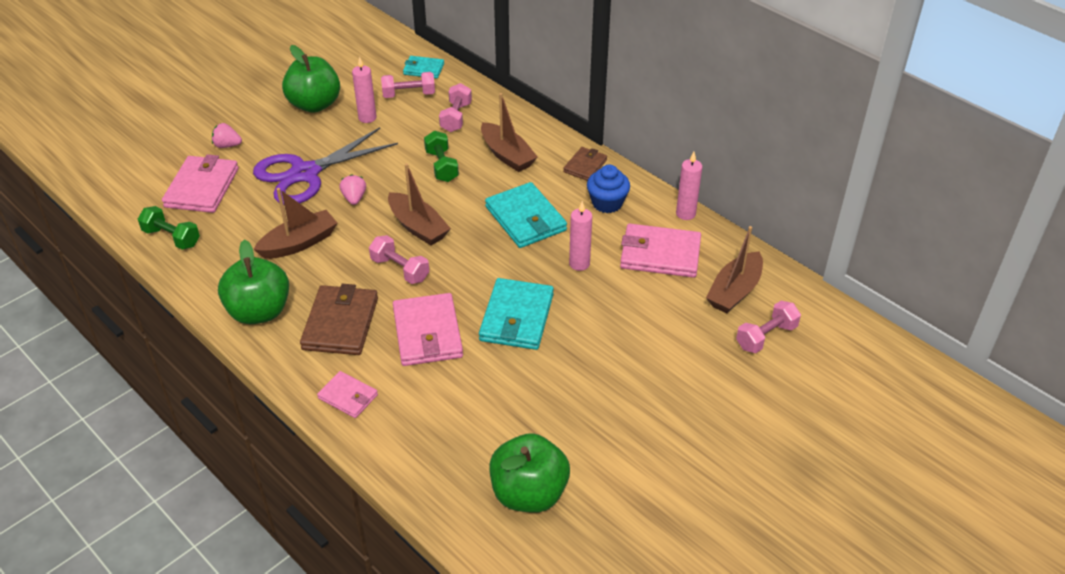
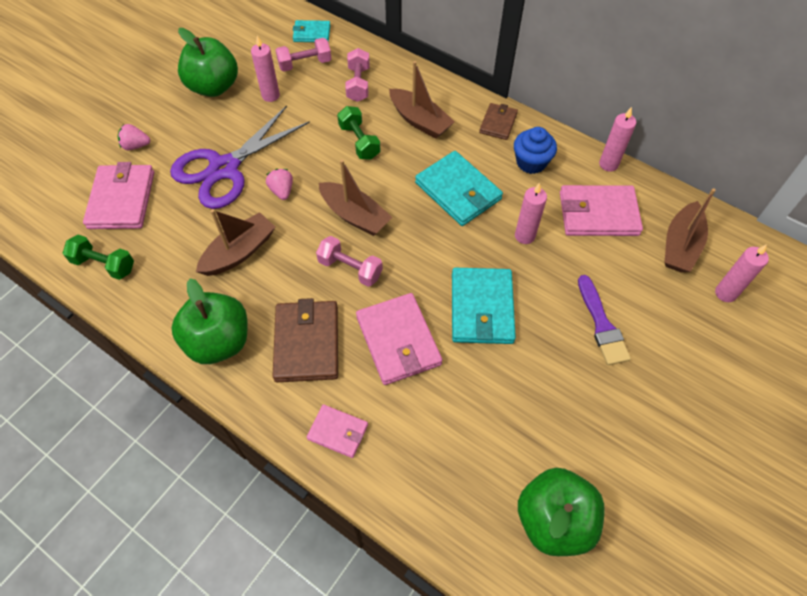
camera: 10 degrees left, 15 degrees up
(630, 346) = (602, 325): none -> purple brush
(766, 337) = (725, 293): pink dumbbell -> pink candle

